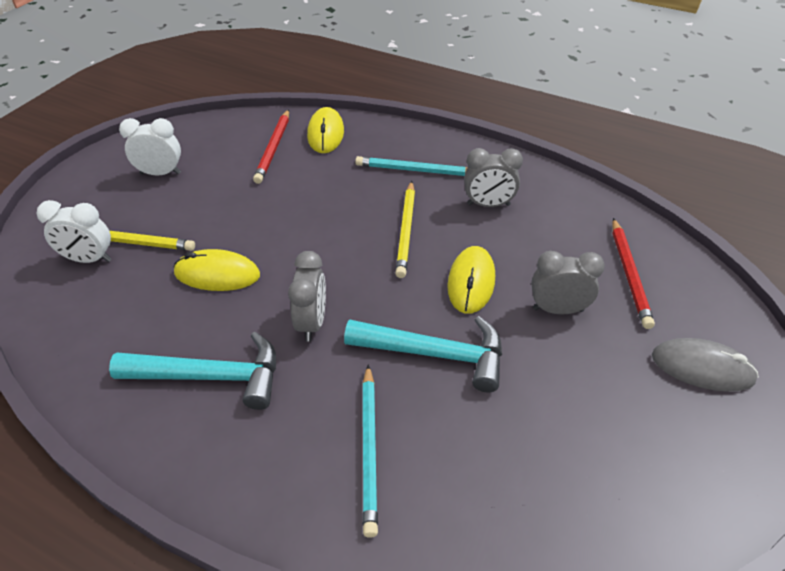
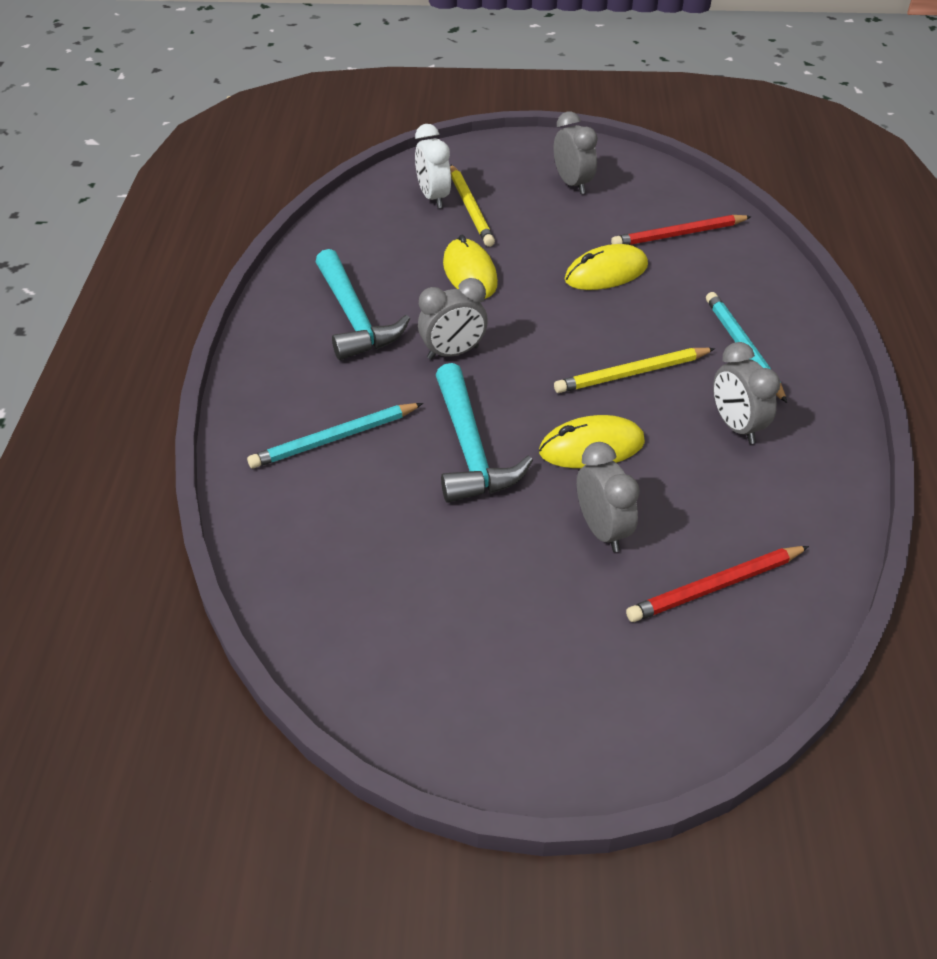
camera: 65 degrees right, 0 degrees up
(160, 173) = (572, 184): white clock -> grey clock
(325, 133) = (741, 260): yellow mouse -> yellow mouse (606, 273)
(702, 368) = (600, 684): grey mouse -> none

